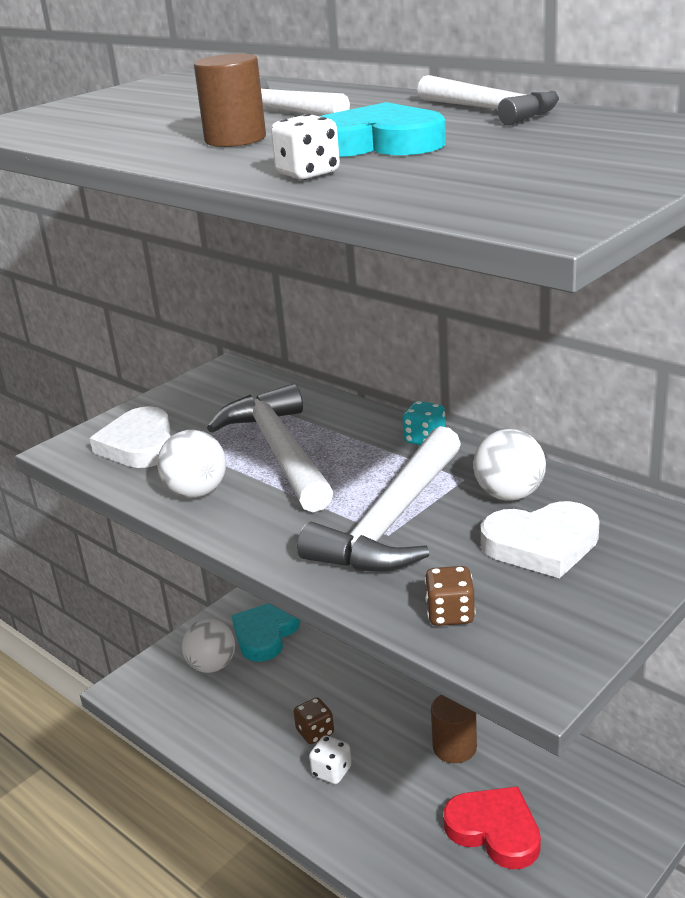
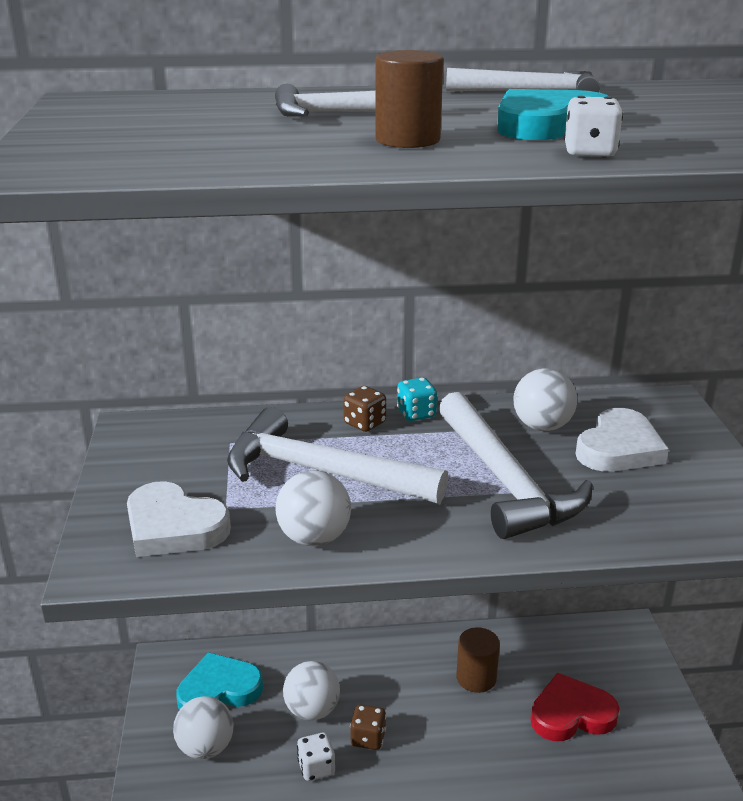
camera: 50 degrees left, 0 degrees up
(265, 634) = (219, 690): turquoise heart -> turquoise heart turned 90 degrees clockwise
(304, 687) = (312, 710): none -> white ball
(331, 771) = (420, 757): white dice -> white dice (316, 768)
(450, 614) = (655, 520): brown dice -> brown dice (364, 423)

